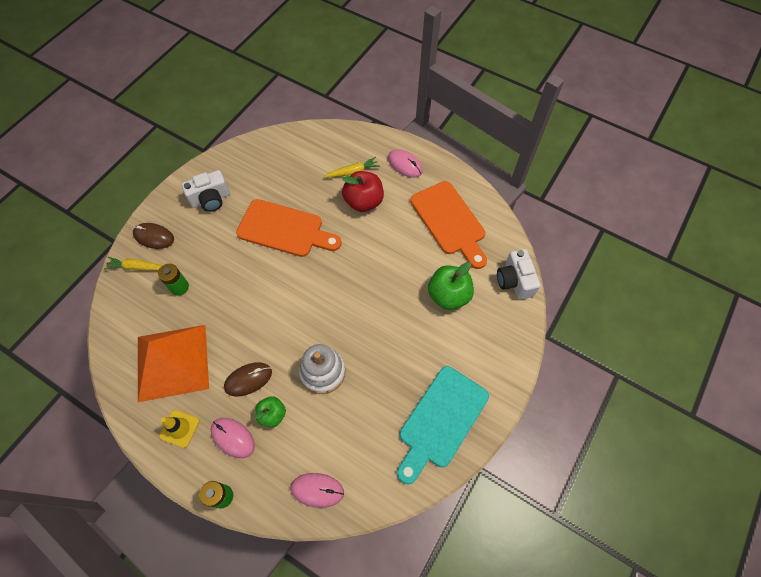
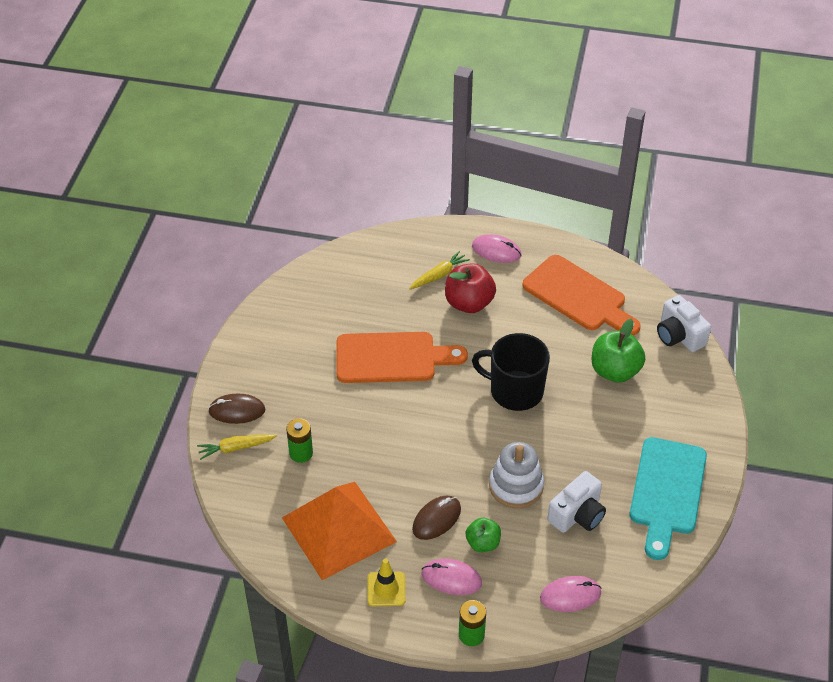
camera: 20 degrees left, 15 degrees down
(210, 199) = (283, 351): white camera -> white camera (577, 515)
(362, 287) = (515, 391): none -> black mug

